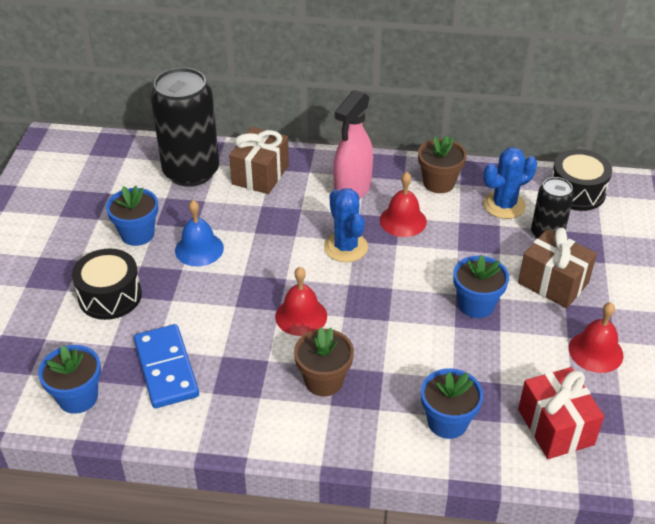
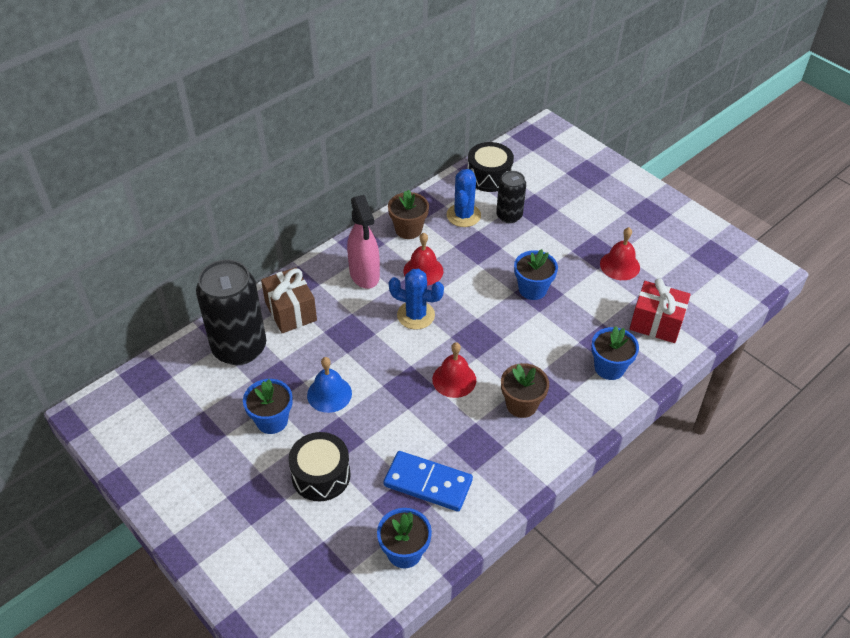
camera: 50 degrees left, 5 degrees up
(553, 283) = (551, 243): brown gift -> none

